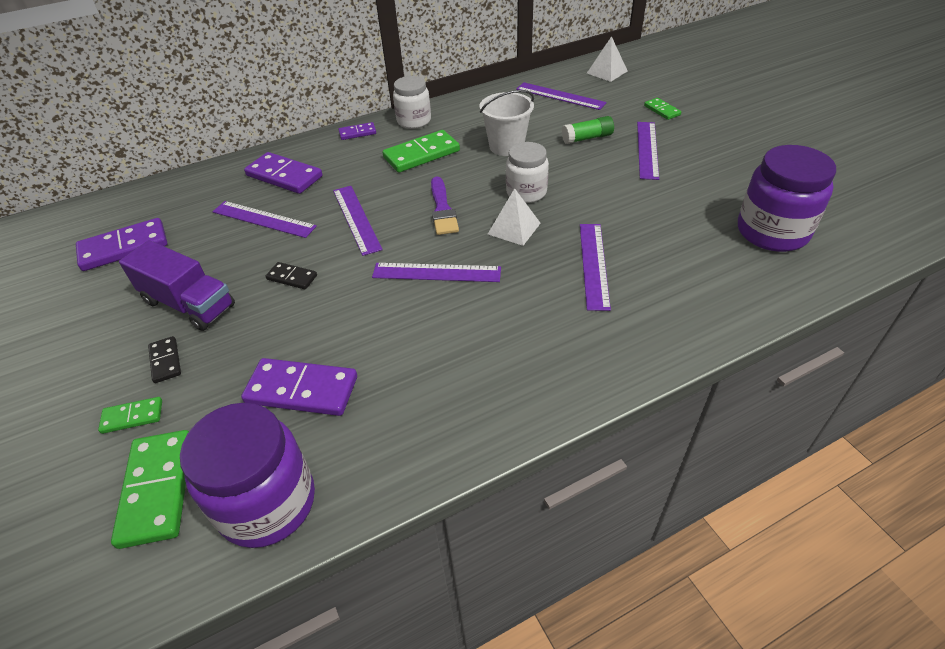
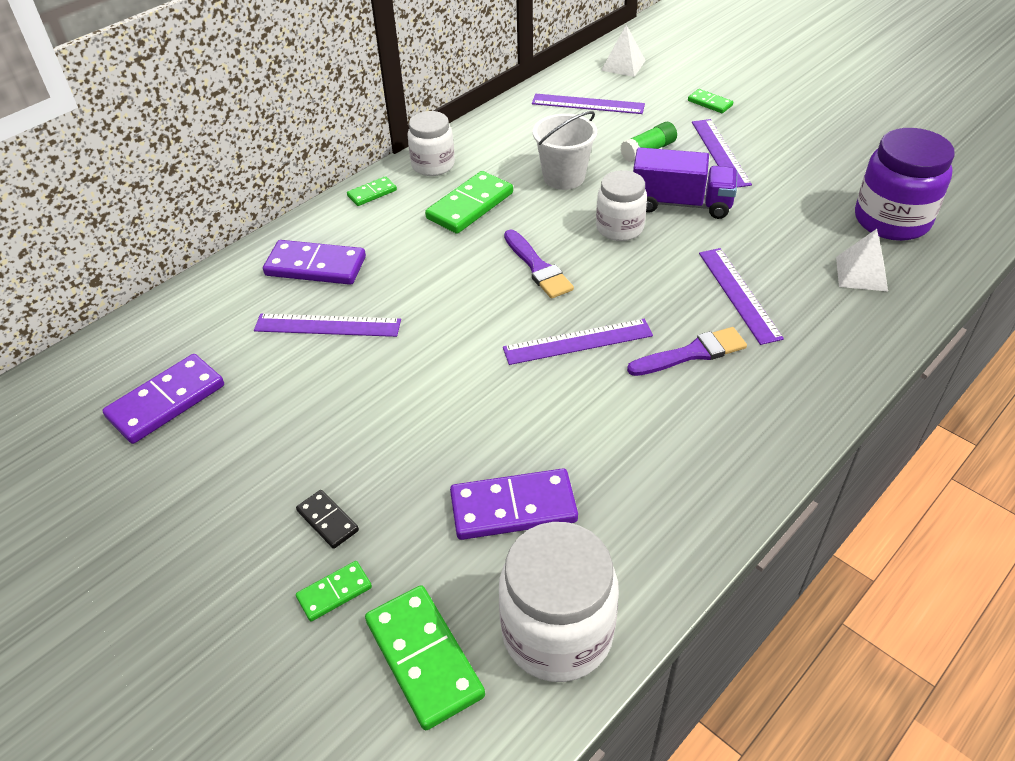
camera: 20 degrees left, 0 degrees up
(189, 304) = (307, 448): purple truck -> purple truck (681, 204)
(267, 503) = (557, 633): purple jar -> white jar
(292, 277) = (413, 387): black domino -> none
(356, 219) = (443, 300): purple ruler -> none
(357, 133) = (372, 193): purple domino -> green domino
(514, 228) = (631, 272): white pyramid -> white pyramid (861, 273)
(523, 303) = (692, 353): none -> purple brush

